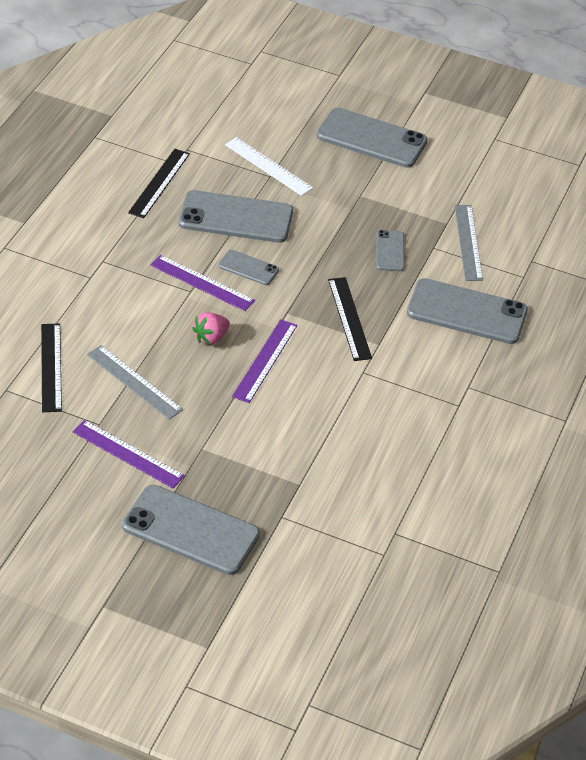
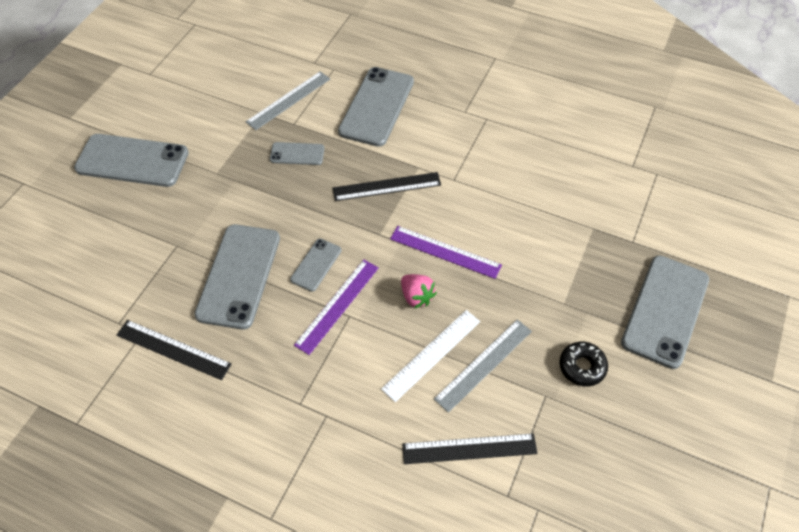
camera: 85 degrees left, 10 degrees up
(128, 454) = (582, 367): purple ruler -> black donut
(268, 166) = (161, 246): white ruler -> white ruler (432, 354)
(371, 138) = (132, 161): grey phone -> grey phone turned 75 degrees clockwise
(468, 242) = (289, 100): grey ruler -> grey ruler turned 45 degrees counterclockwise

